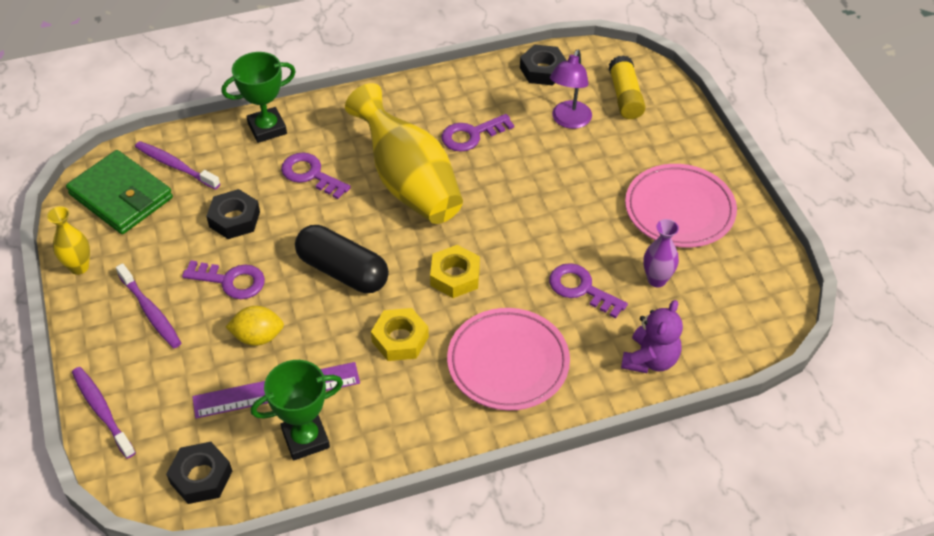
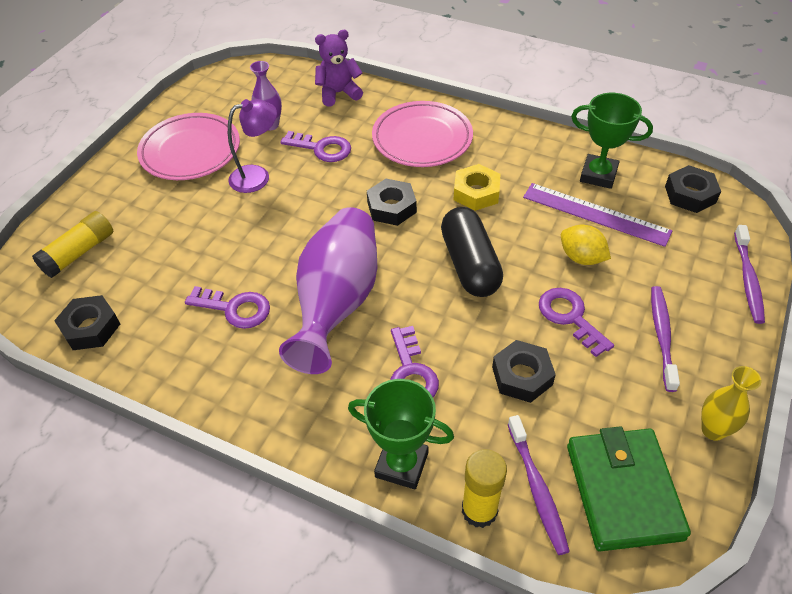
camera: 135 degrees left, 0 degrees up
(202, 136) = (479, 510): none -> yellow glue stick
(409, 182) = (337, 302): yellow vase -> purple vase
(455, 276) = (391, 207): yellow nut -> black nut
(568, 121) = (149, 264): purple lamp -> purple lamp (258, 176)
(581, 289) = (322, 148): purple key -> purple key turned 60 degrees counterclockwise

